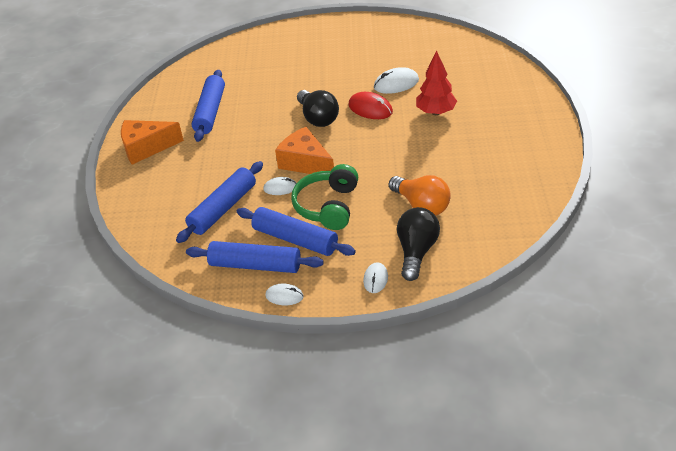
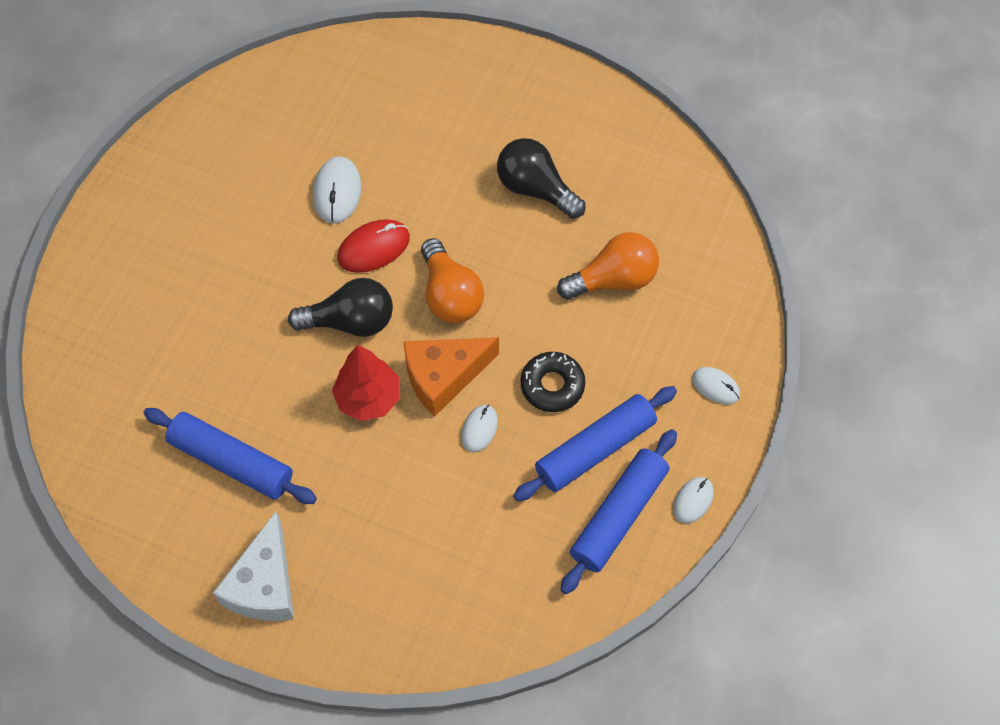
camera: 70 degrees left, 20 degrees up
(146, 148) = (264, 585): orange cheese -> white cheese
(223, 208) = (480, 518): blue rolling pin -> none
(328, 206) = (552, 385): green headphones -> black donut
(361, 146) = (450, 295): none -> orange light bulb
(416, 252) = (692, 322): black light bulb -> black light bulb (536, 189)
(436, 112) = (435, 176): red tree -> red tree (368, 398)

